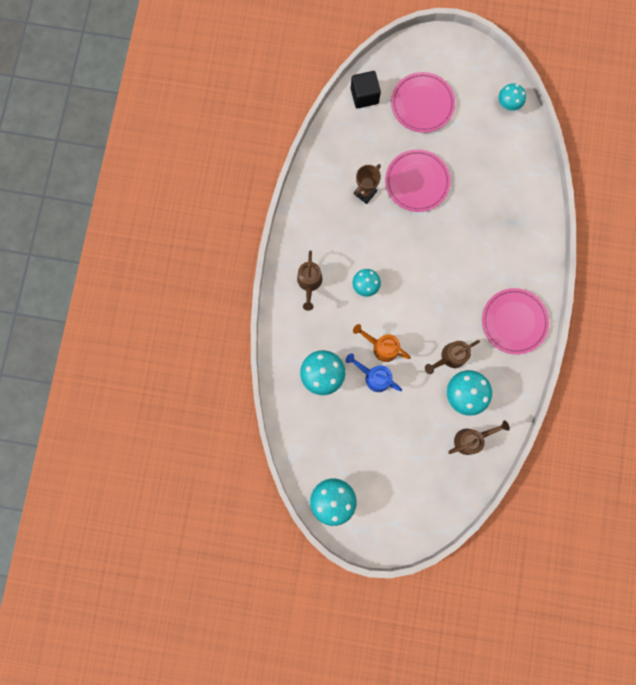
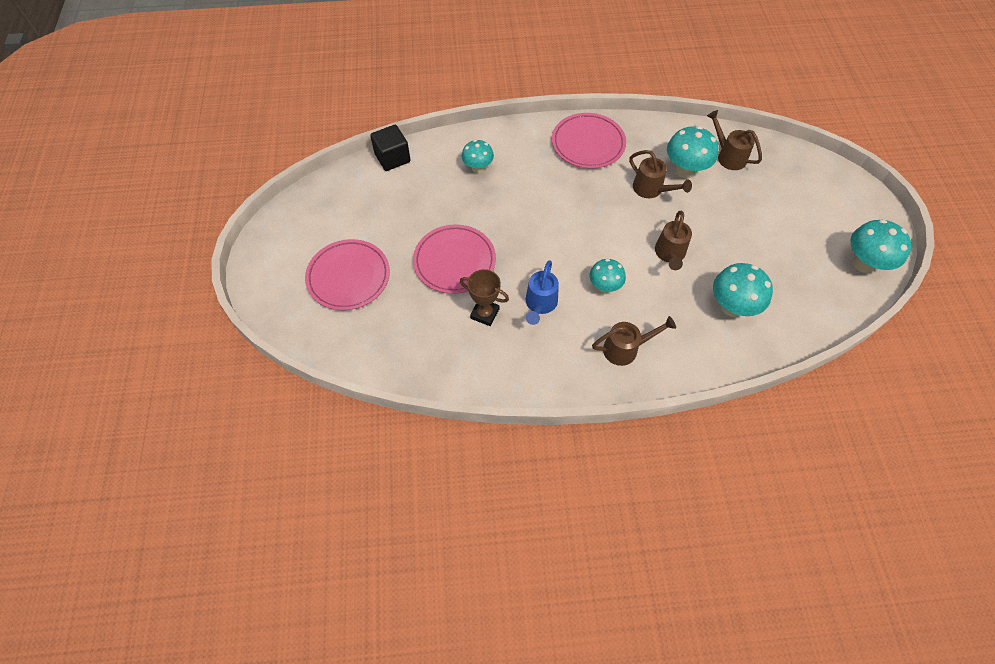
camera: 105 degrees left, 20 degrees down
(364, 96) = (348, 345): black cube -> black cube (392, 158)
(374, 376) = (707, 254): blue watering can -> blue watering can (540, 304)
(382, 347) = (669, 254): orange watering can -> brown watering can
(507, 105) = (333, 192): turquoise mushroom -> turquoise mushroom (478, 168)

